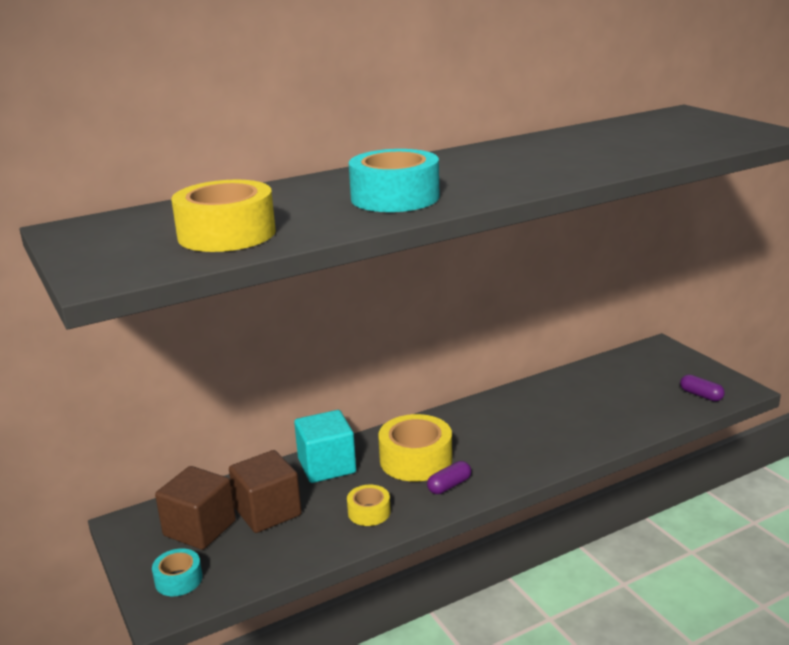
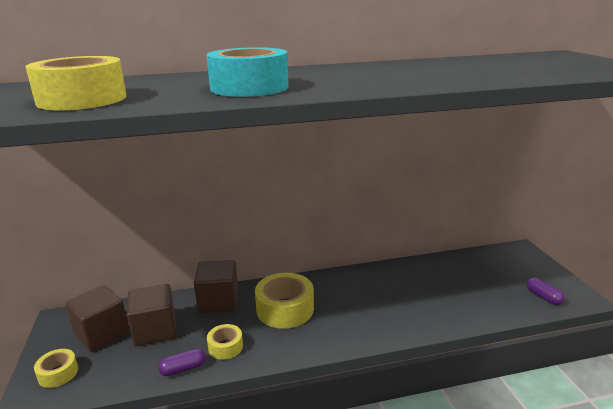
camera: 15 degrees right, 0 degrees up
(178, 579) = (58, 373): turquoise tape -> yellow tape
(327, 466) = (218, 301): turquoise cube -> brown cube
(449, 485) = (298, 337): purple capsule -> purple capsule (183, 369)

